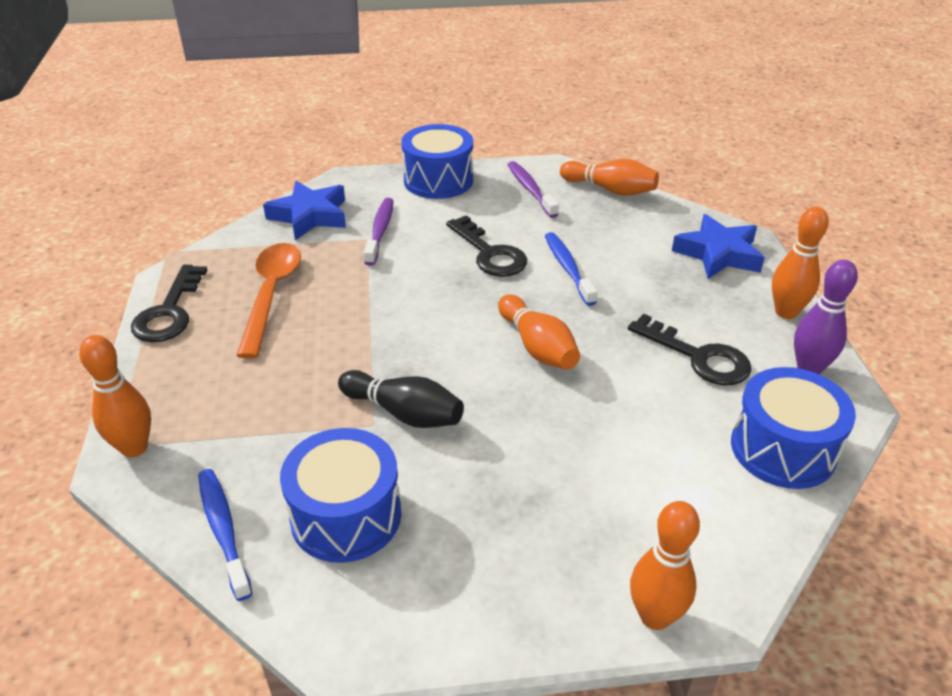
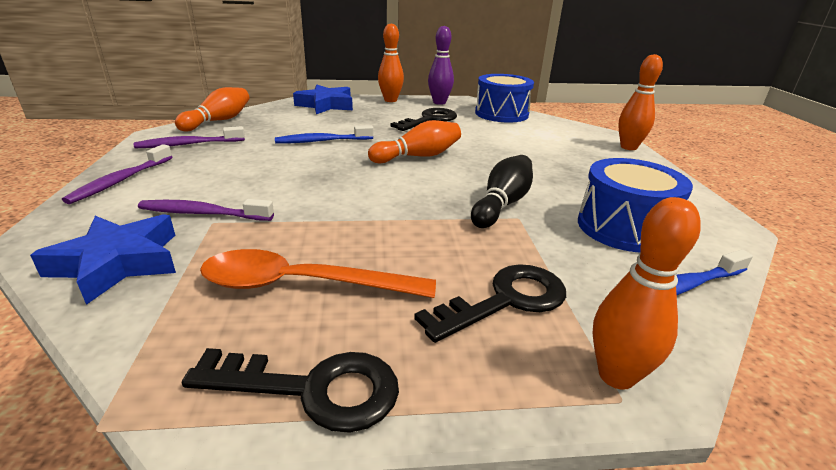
camera: 90 degrees left, 10 degrees down
(438, 180) = (120, 181): blue drum -> purple toothbrush
(489, 253) = (284, 165): black key -> black key (506, 301)

